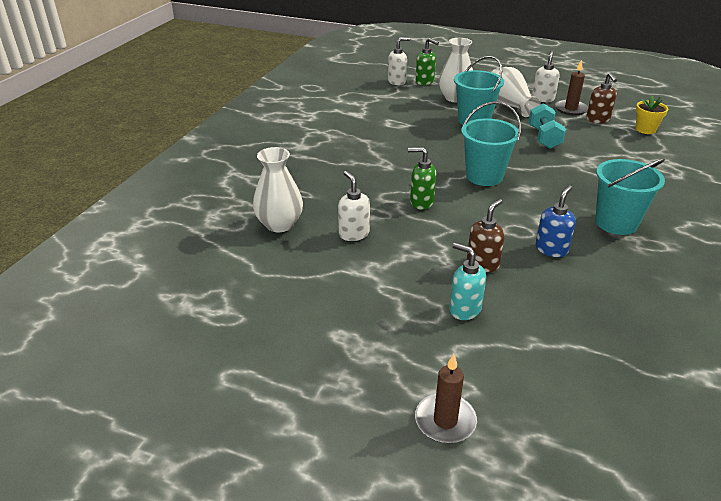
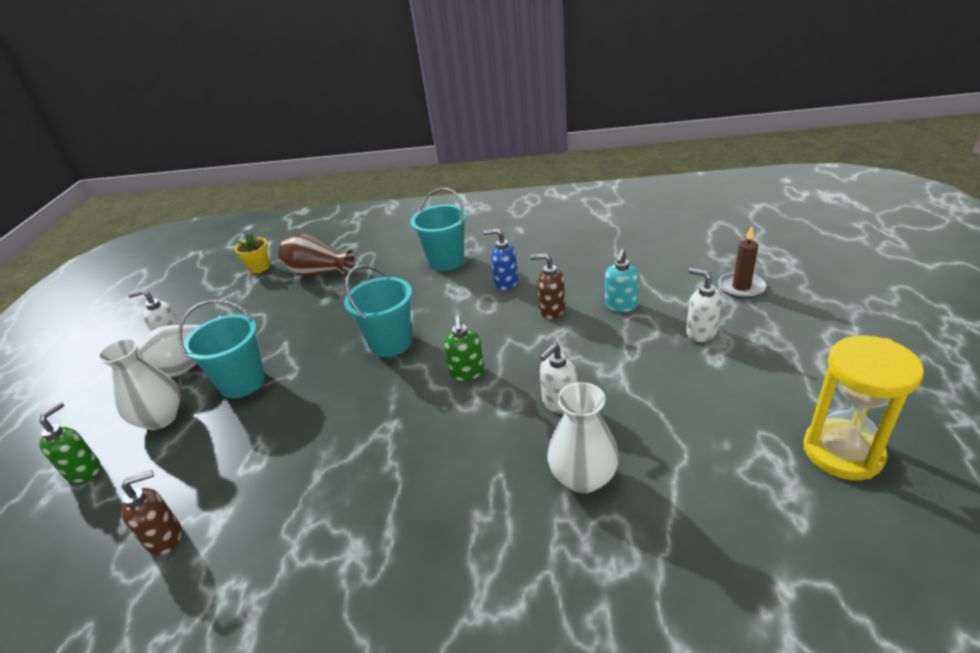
camera: 105 degrees left, 0 degrees up
(186, 350) = (842, 452): none -> yellow hourglass
(397, 82) = (74, 509): white soap dispenser -> white soap dispenser (700, 332)
(544, 137) = (286, 321): turquoise dumbbell -> none
(570, 109) = (206, 316): brown candle -> none
(598, 120) = (236, 296): brown soap dispenser -> brown soap dispenser (165, 538)
(623, 155) = (319, 272): none -> brown vase

